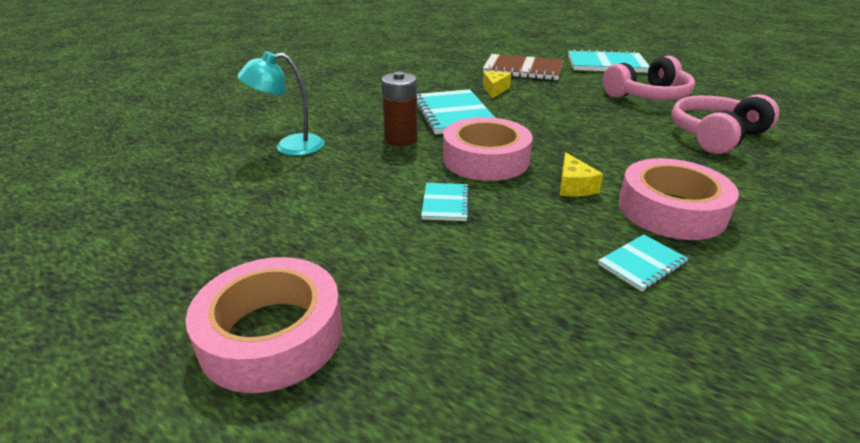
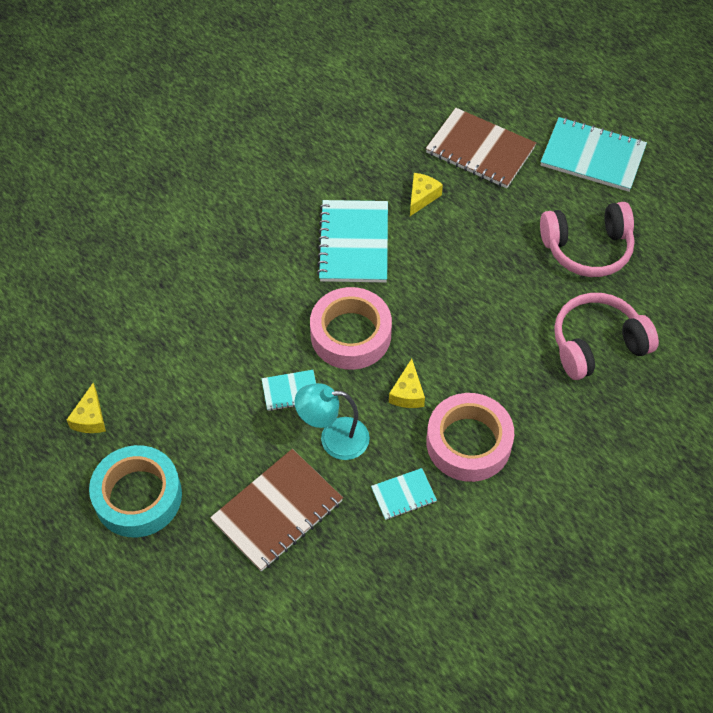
camera: 15 degrees right, 25 degrees up
(190, 263) = (90, 418): none -> yellow cheese
(272, 334) = (138, 496): pink tape -> turquoise tape
(289, 147) = (180, 273): turquoise lamp -> turquoise lamp (334, 438)
(401, 139) = (285, 282): brown battery -> none
(445, 203) = (290, 391): turquoise notebook -> turquoise notebook turned 60 degrees clockwise
(491, 311) = (277, 511): none -> brown notebook

